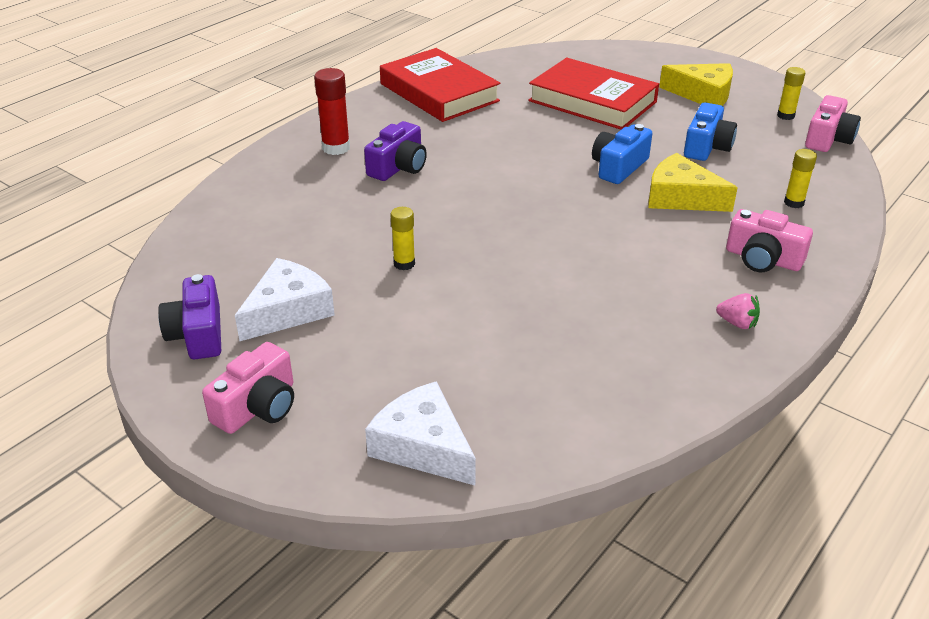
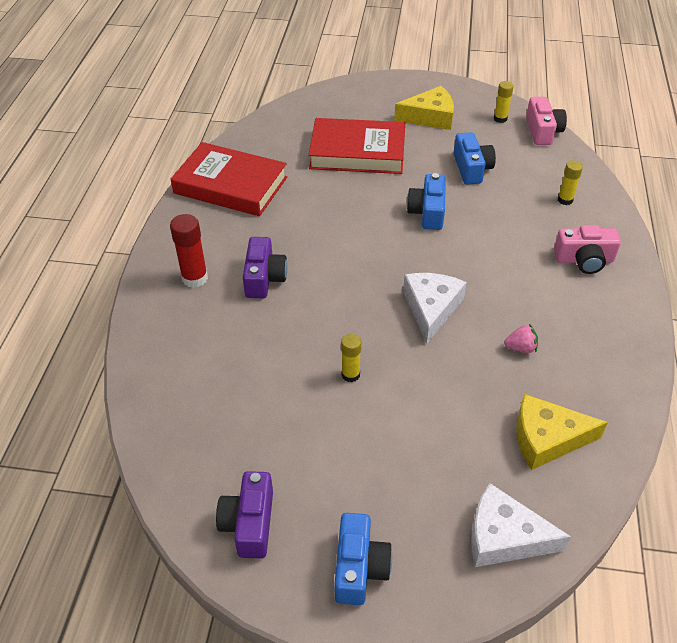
camera: 30 degrees left, 10 degrees up
(198, 334) = (249, 523): purple camera -> purple camera turned 45 degrees clockwise
(258, 407) = (359, 567): pink camera -> blue camera
(288, 311) = (301, 464): white cheese -> white cheese (431, 309)
(681, 197) = (491, 224): yellow cheese -> yellow cheese (547, 438)
(737, 323) = (611, 324): pink strawberry -> pink strawberry (520, 348)

